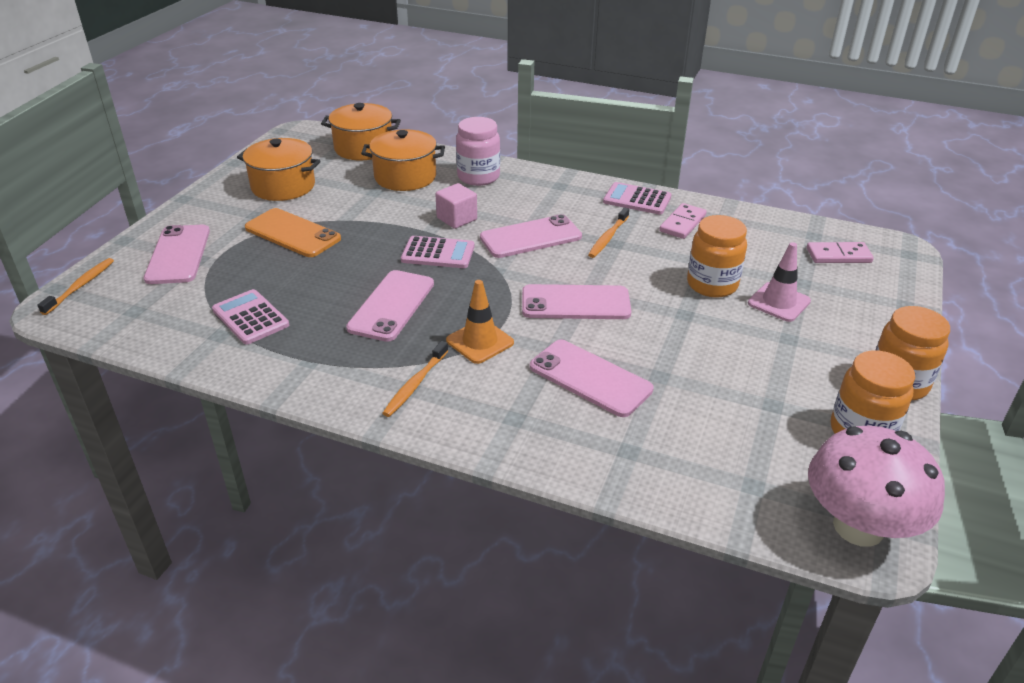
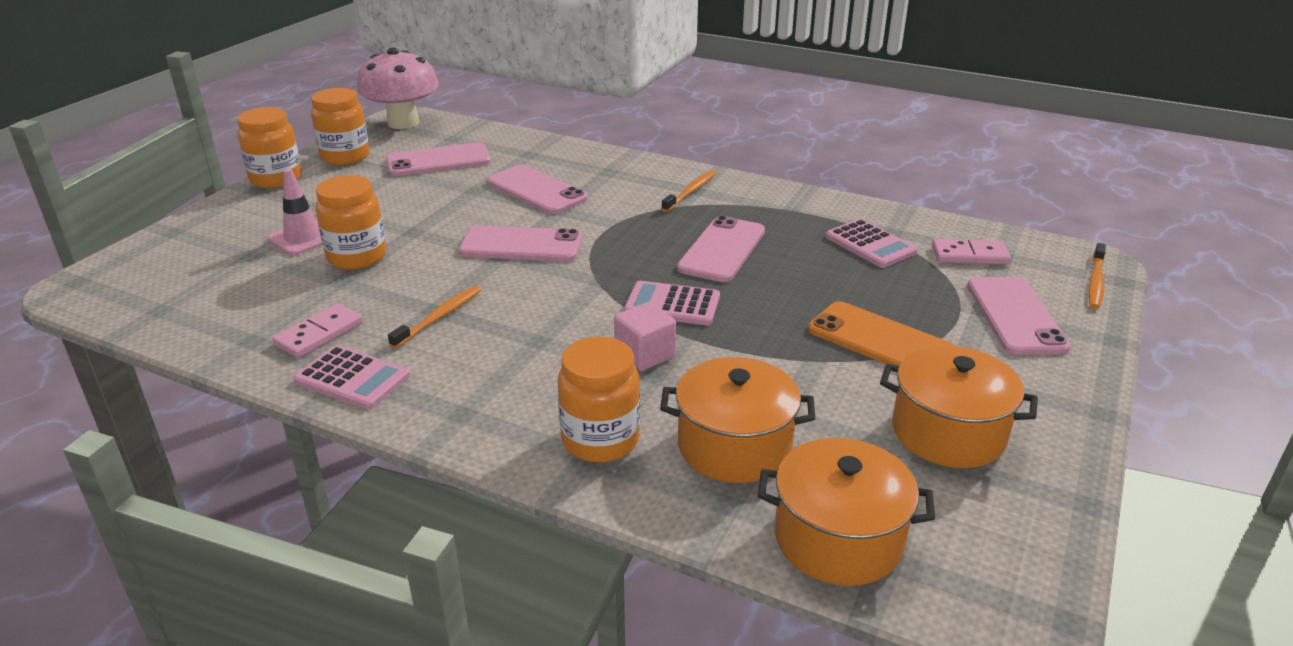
camera: 175 degrees left, 5 degrees down
(478, 177) = (600, 440): pink jar -> orange jar
(480, 342) = (630, 217): orange traffic cone -> none
(530, 237) = (544, 322): pink phone -> pink phone (438, 161)
(838, 255) = (166, 283): pink domino -> pink domino (969, 255)

